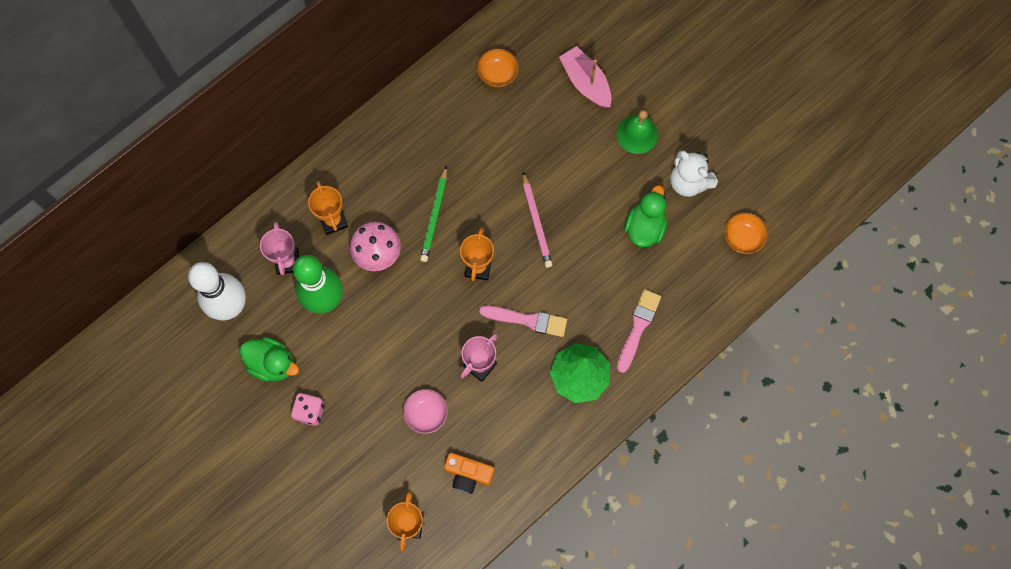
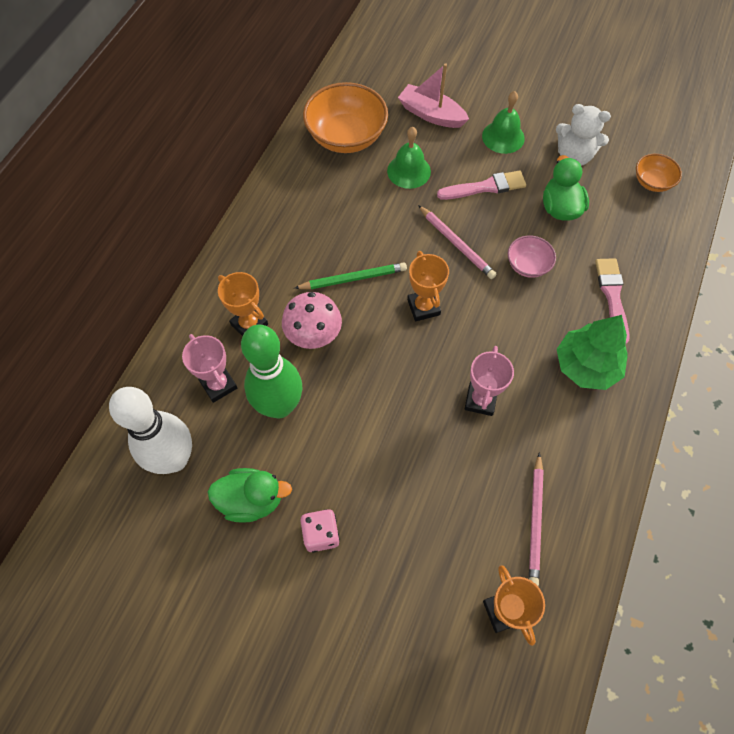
camera: 25 degrees left, 10 degrees down
(426, 414) = (452, 476): pink bowl -> pink bowl (527, 265)
(434, 216) = (353, 278): green pencil -> green pencil turned 90 degrees counterclockwise
(468, 474) = (535, 521): orange camera -> pink pencil
(498, 74) = (346, 137): orange bowl -> orange bowl, size x1.92
(527, 320) = (502, 335): pink brush -> pink brush (485, 187)
(534, 133) = (409, 171): none -> green bell

